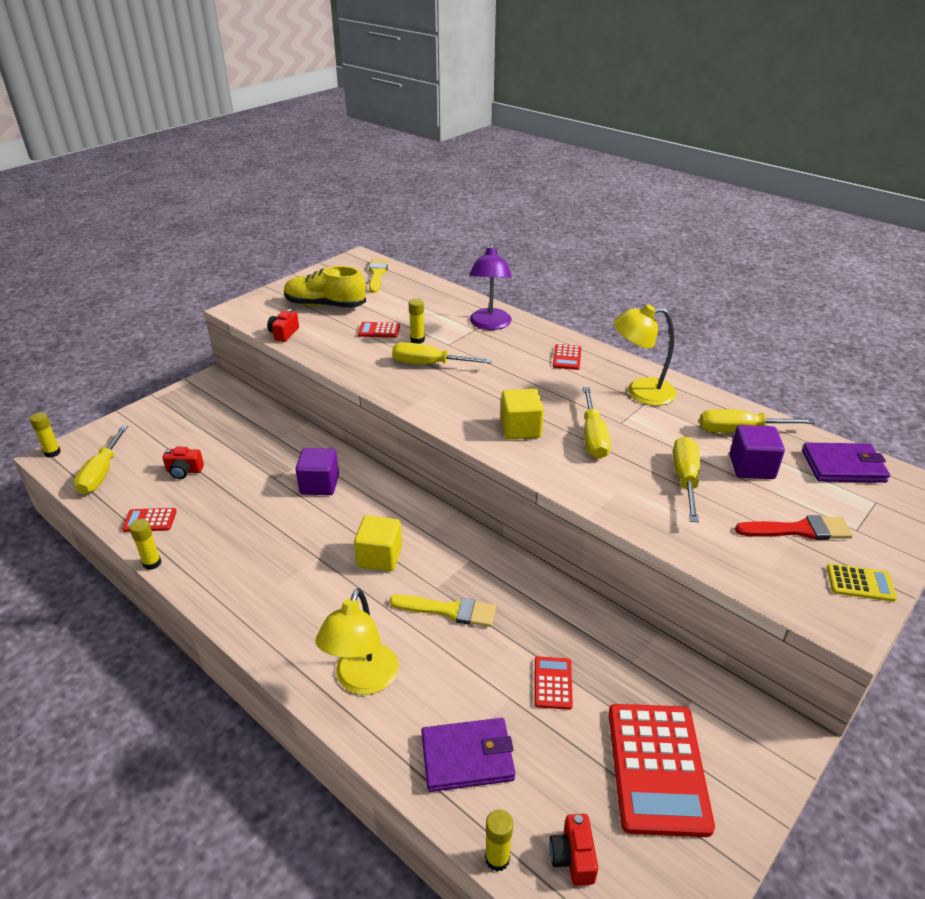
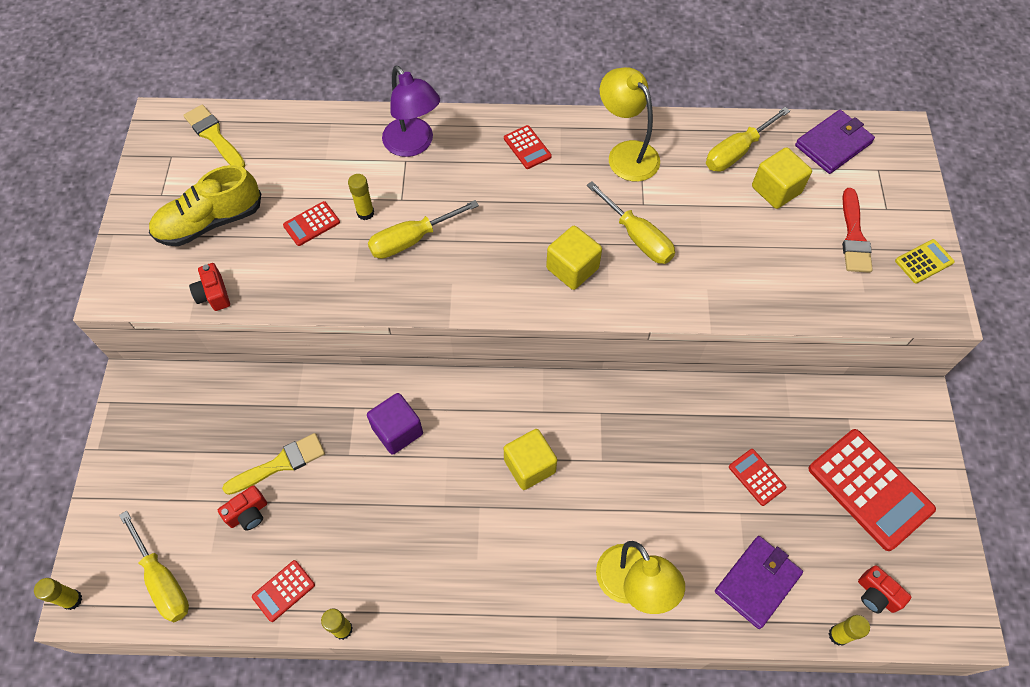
camera: 40 degrees left, 25 degrees up
(449, 610) = (632, 473): yellow brush -> yellow brush (280, 464)
(640, 392) = (626, 153): yellow lamp -> yellow lamp turned 90 degrees clockwise
(685, 479) = (743, 237): yellow screwdriver -> none
(751, 467) = (776, 190): purple cube -> yellow cube
(799, 530) = (854, 236): red brush -> red brush turned 135 degrees clockwise

